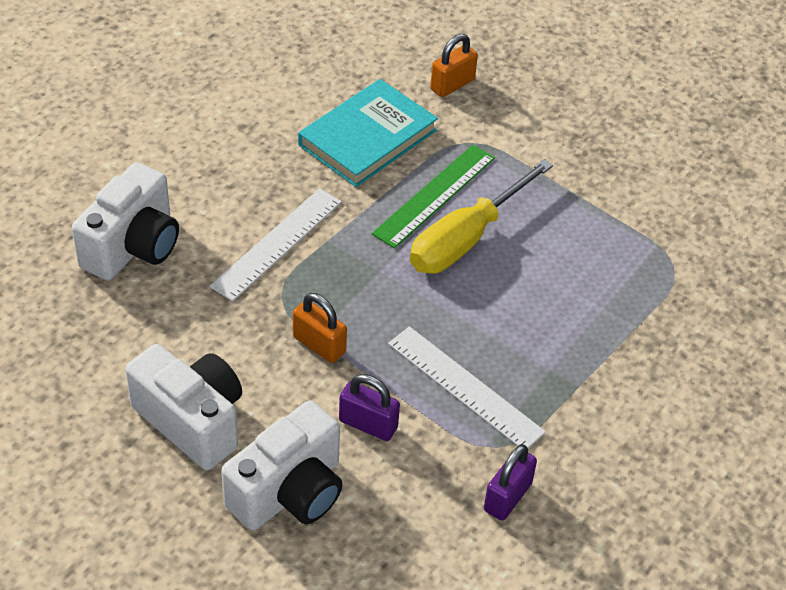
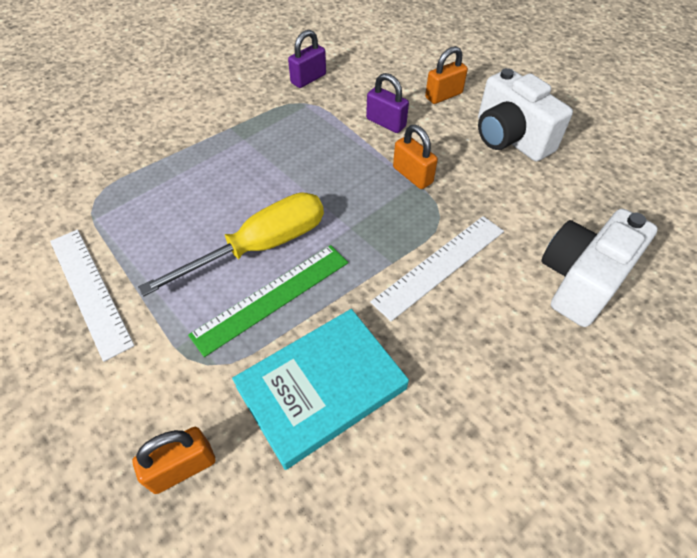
camera: 165 degrees left, 5 degrees up
(289, 492) = (443, 95): white camera -> orange padlock
(464, 387) = (311, 135): white ruler -> white ruler (90, 290)

